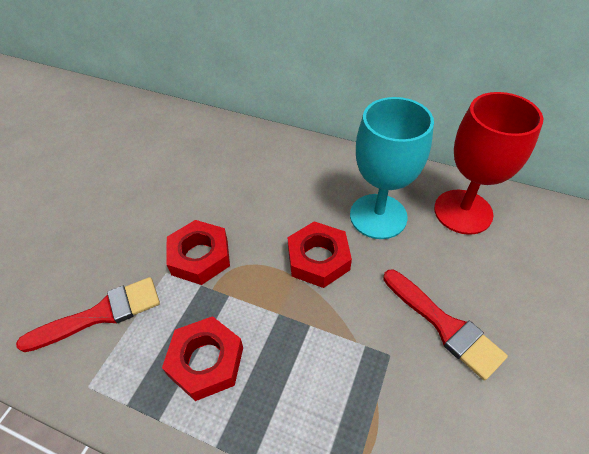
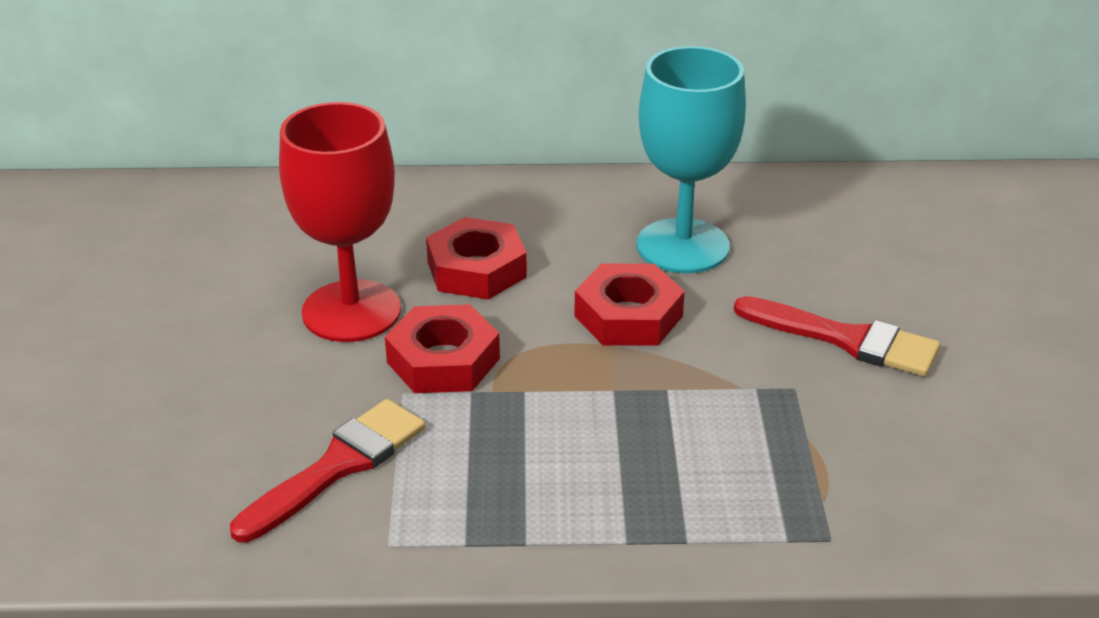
camera: 25 degrees left, 15 degrees down
(206, 361) = (546, 467): red nut -> red nut (476, 269)
(463, 212) = (799, 212): red goblet -> red goblet (351, 311)

